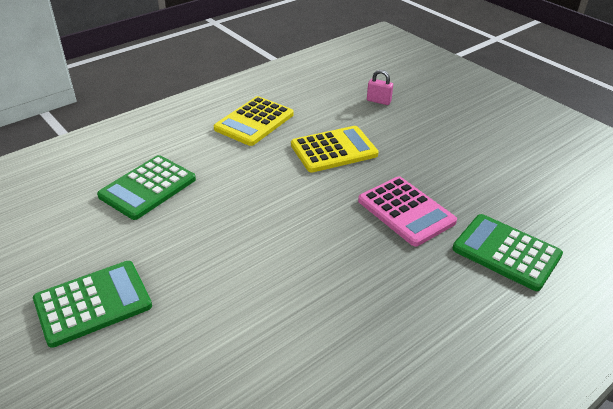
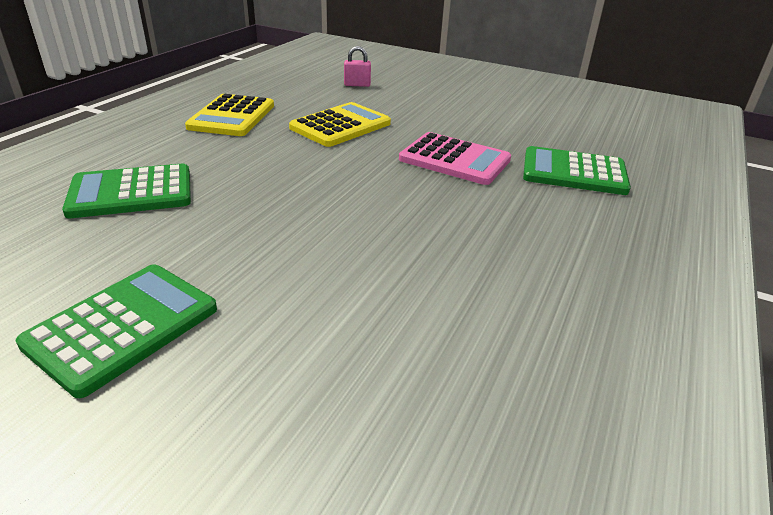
camera: 25 degrees left, 5 degrees down
(148, 188) = (131, 192): green calculator -> green calculator turned 60 degrees clockwise

